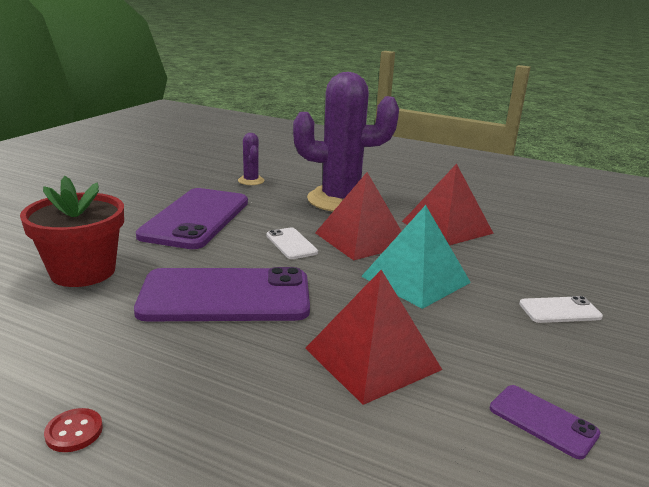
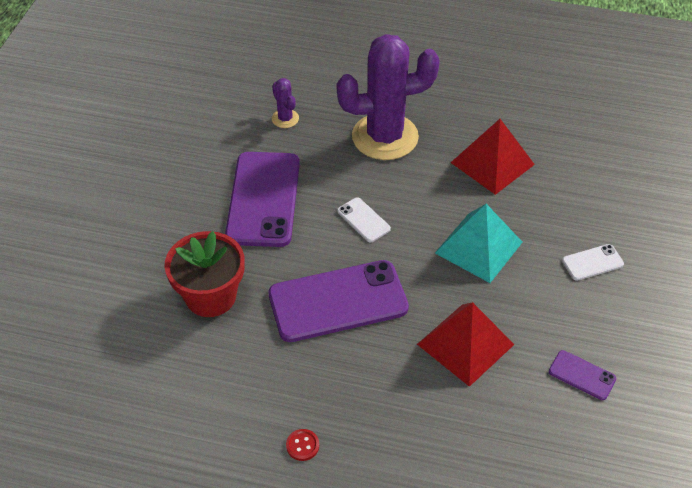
camera: 10 degrees left, 25 degrees up
(361, 239) = (421, 199): red pyramid -> none

